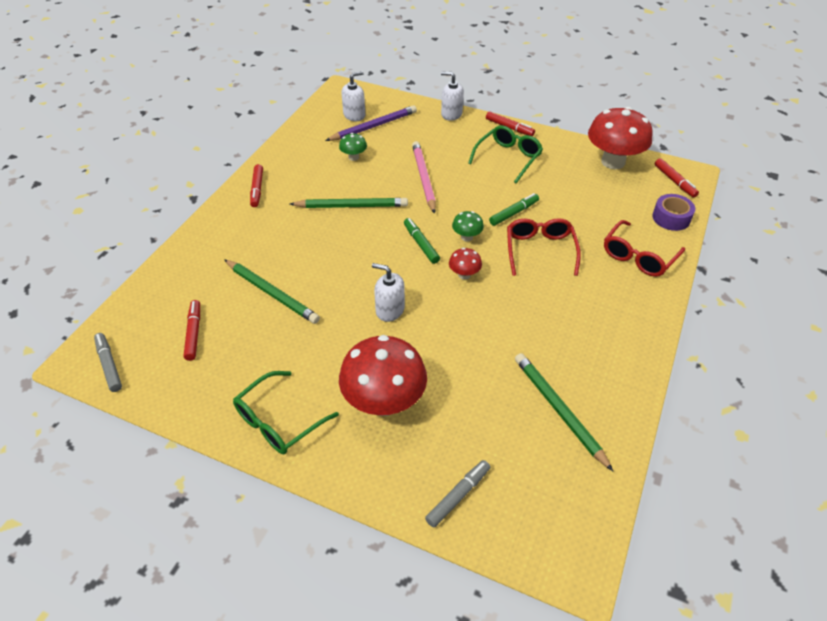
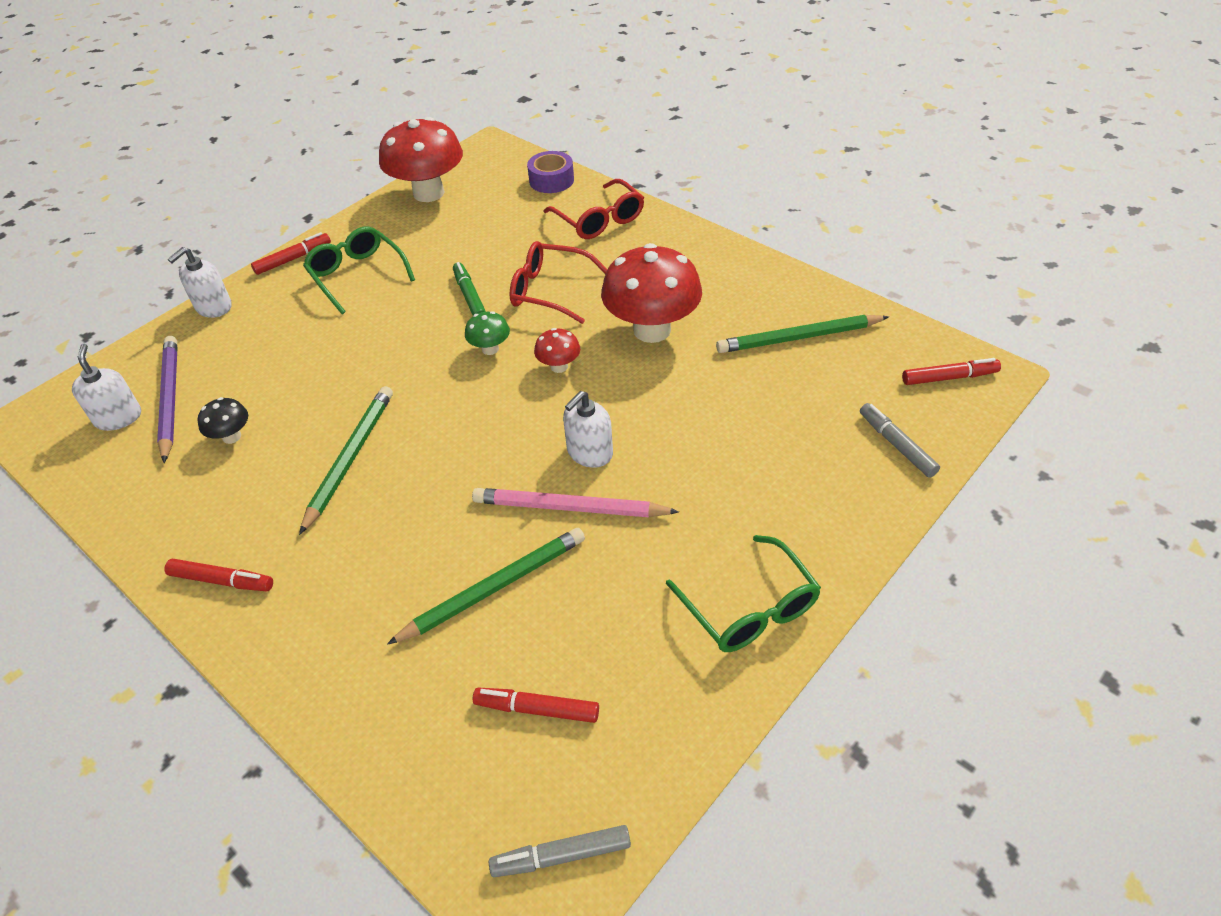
camera: 70 degrees left, 0 degrees up
(353, 157) = (231, 437): green mushroom -> black mushroom
(384, 402) = (747, 487): red mushroom -> red mushroom (652, 330)
(421, 244) = (478, 396): green marker -> none
(424, 178) = (341, 366): pink pencil -> pink pencil (570, 508)
(674, 181) = (494, 160): red marker -> red marker (949, 377)

